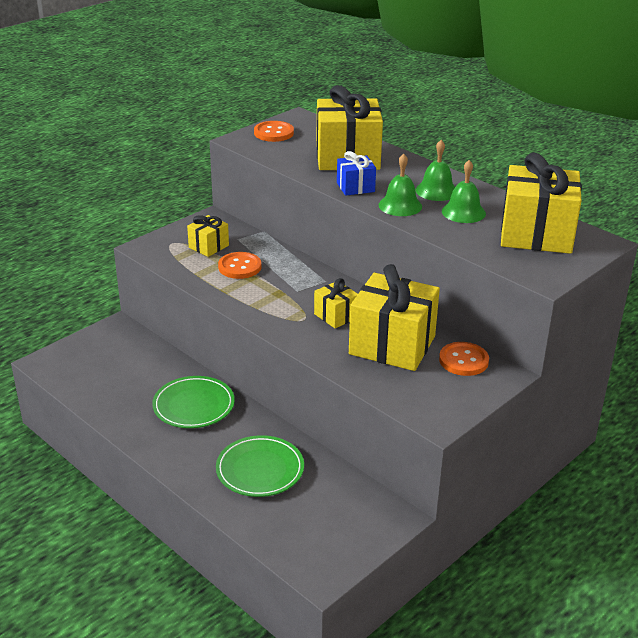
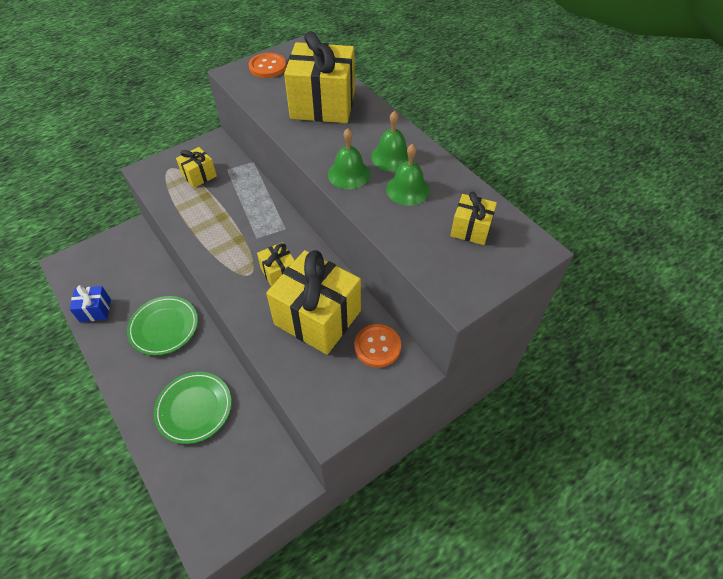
camera: 10 degrees right, 20 degrees up
(239, 267) = (216, 203): orange button -> none
(355, 187) = (315, 144): blue gift -> blue gift (95, 310)
(536, 234) = (470, 229): yellow gift -> yellow gift, size x0.49

